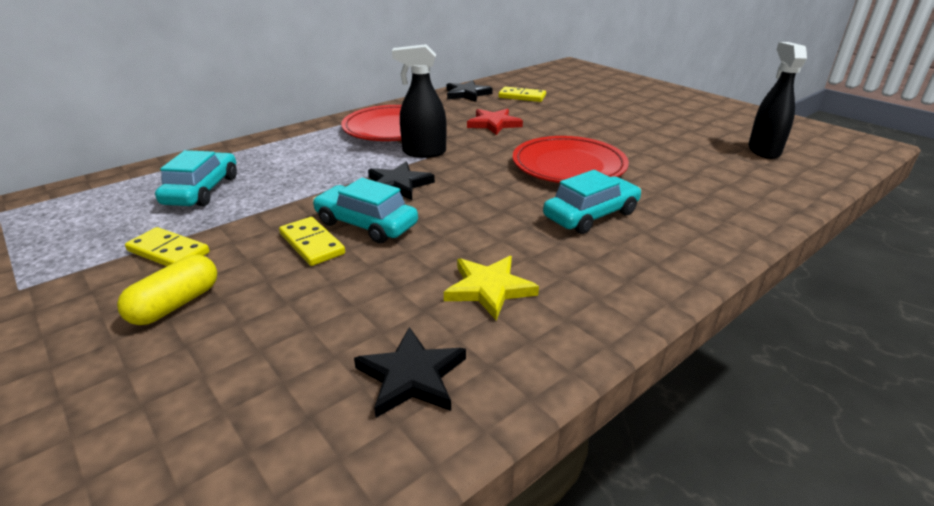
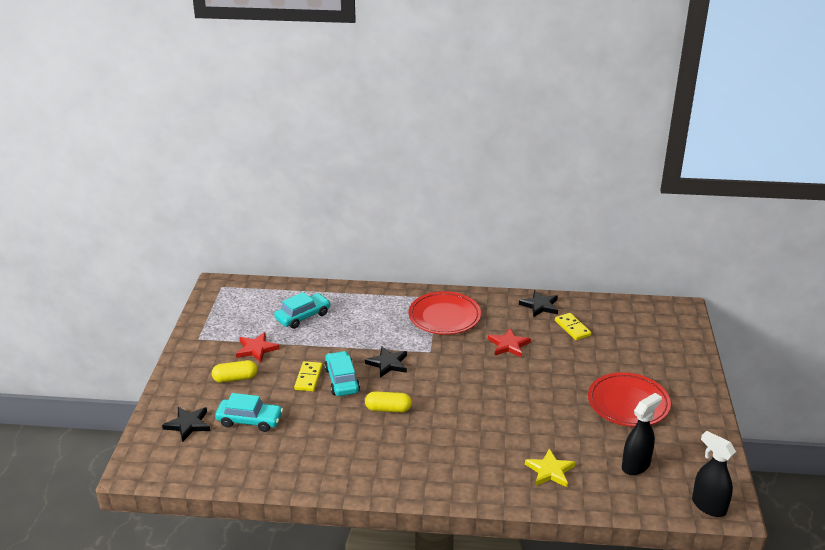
camera: 45 degrees right, 0 degrees up
(168, 252) = (256, 349): yellow domino -> red star
(411, 376) = (270, 457): black star -> black star (188, 424)
(423, 152) = (433, 347): black spray bottle -> black spray bottle (708, 506)
(477, 222) = (388, 409): none -> yellow capsule
(489, 289) = (341, 444): yellow star -> yellow star (550, 471)
(568, 166) = (492, 403): red plate -> red plate (628, 403)
(591, 215) = (445, 439): turquoise car -> turquoise car (250, 420)

